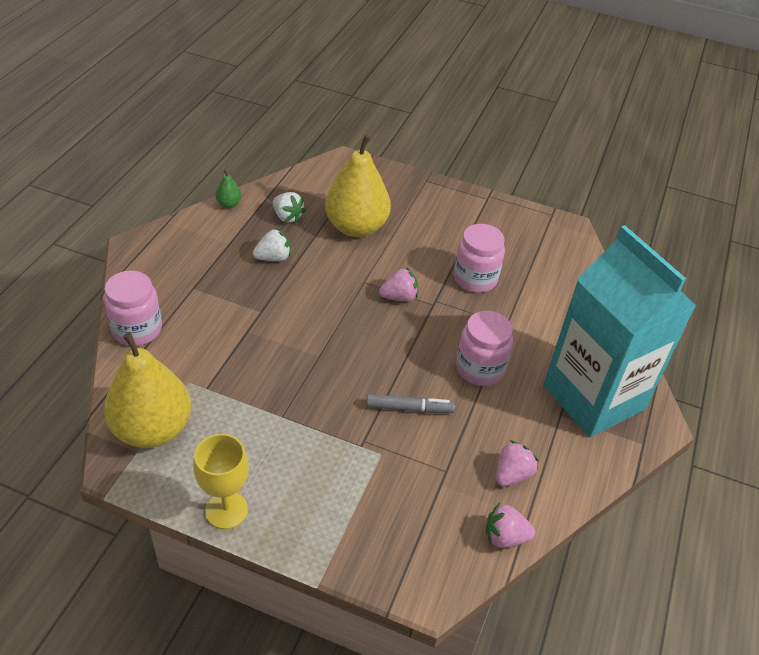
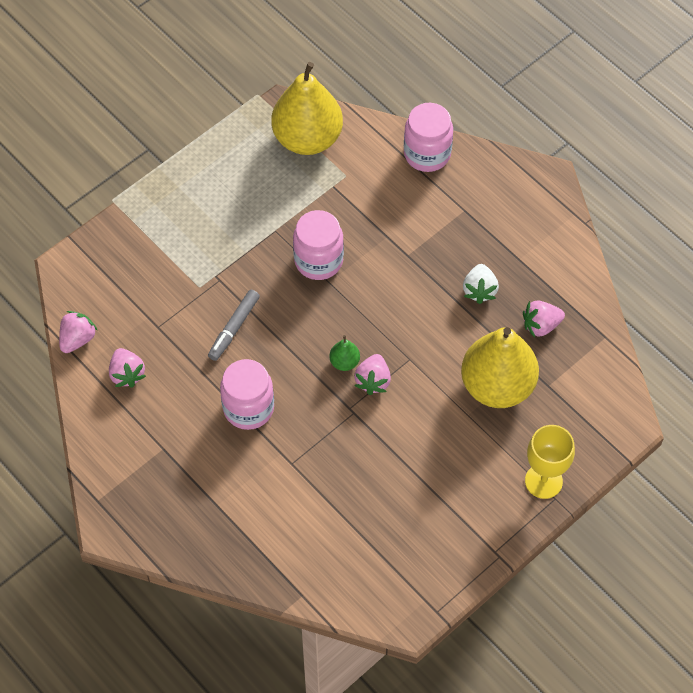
camera: 120 degrees right, 15 degrees up
(226, 510) = (205, 165): yellow goblet -> yellow goblet (543, 481)
(229, 204) = (584, 278): green pear -> green pear (344, 362)
(287, 217) = (541, 325): white strawberry -> pink strawberry
(475, 279) = (367, 466): pink jar -> pink jar (318, 260)
(593, 397) = (166, 489): turquoise carton -> none

